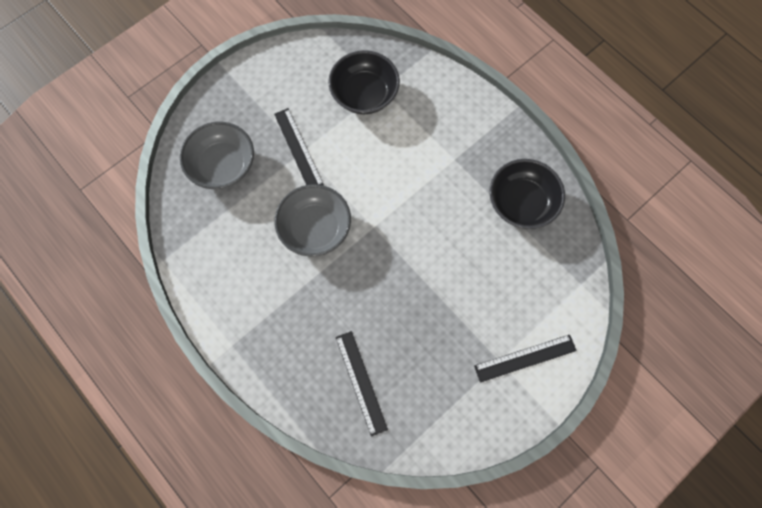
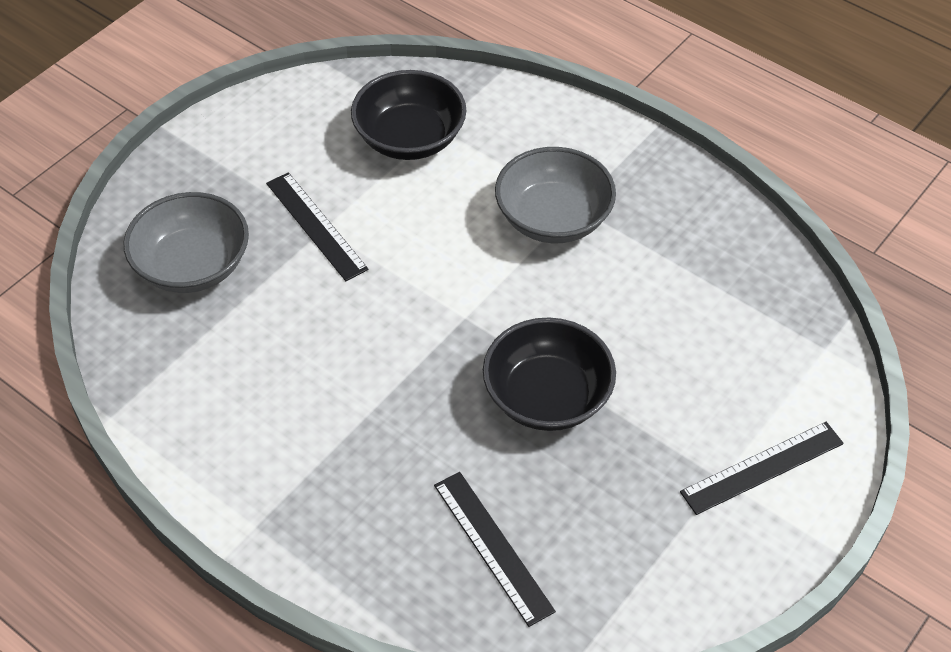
camera: 10 degrees left, 20 degrees down
(315, 228) = (367, 333): grey bowl -> grey bowl (553, 218)
(521, 203) = (698, 250): black bowl -> black bowl (547, 397)

